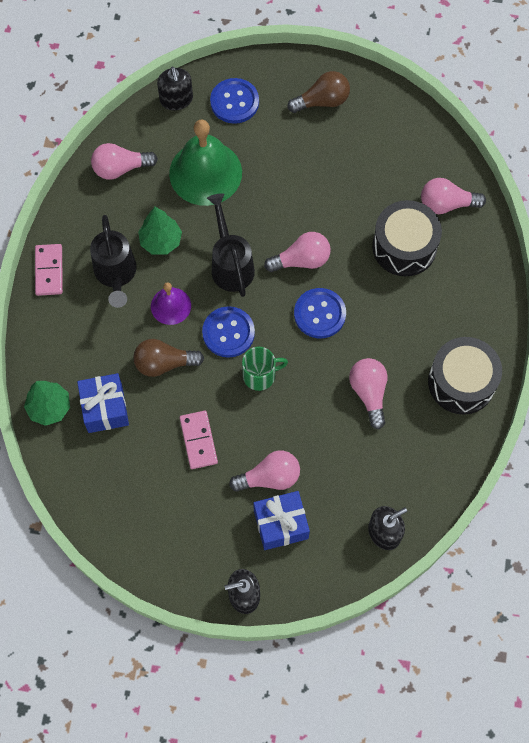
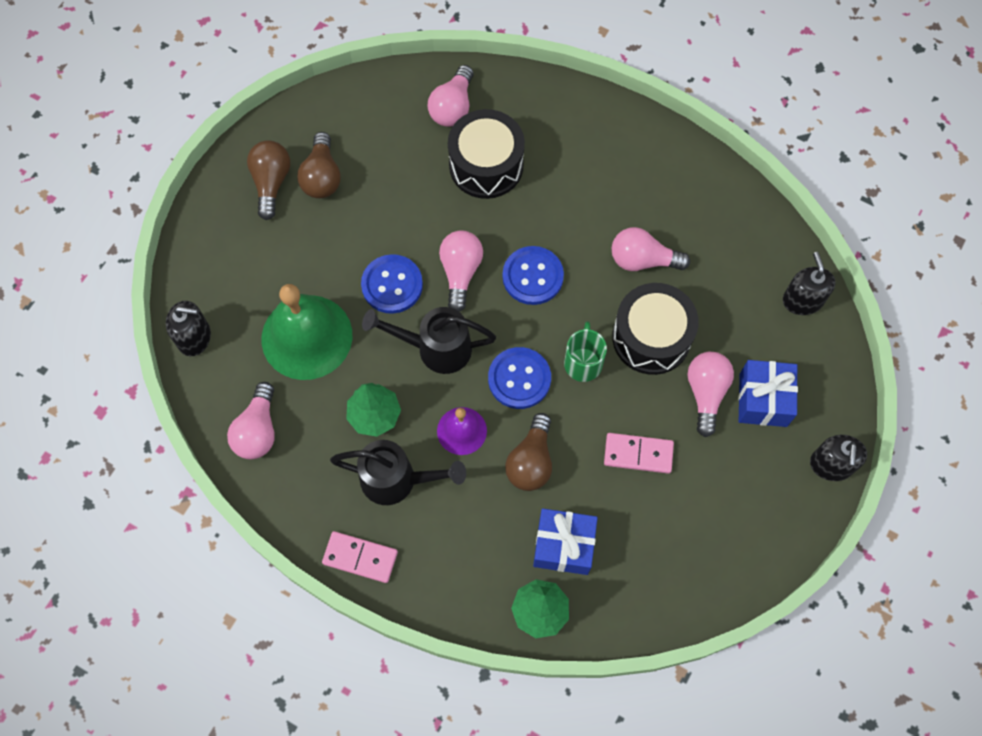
camera: 70 degrees left, 0 degrees up
(234, 102) = (228, 274): blue button -> blue button (392, 285)
(342, 133) = (322, 176): none -> brown light bulb
(461, 382) = (661, 168): black drum -> black drum (651, 337)

